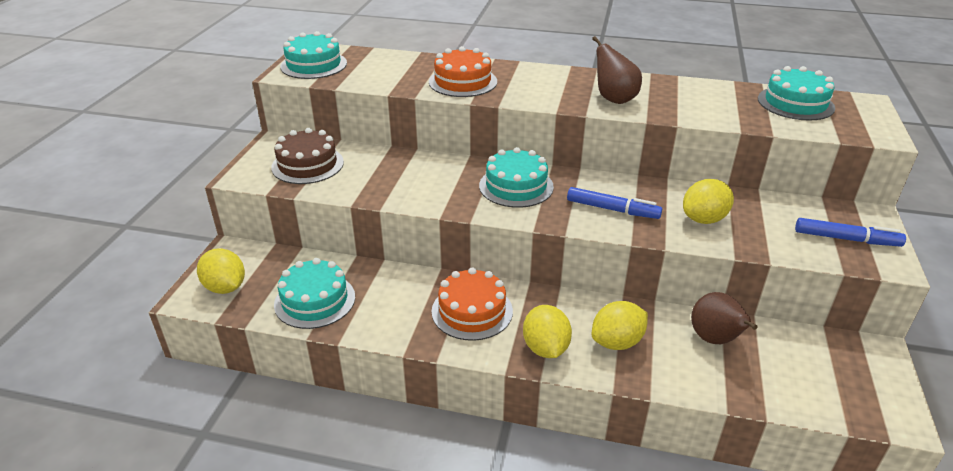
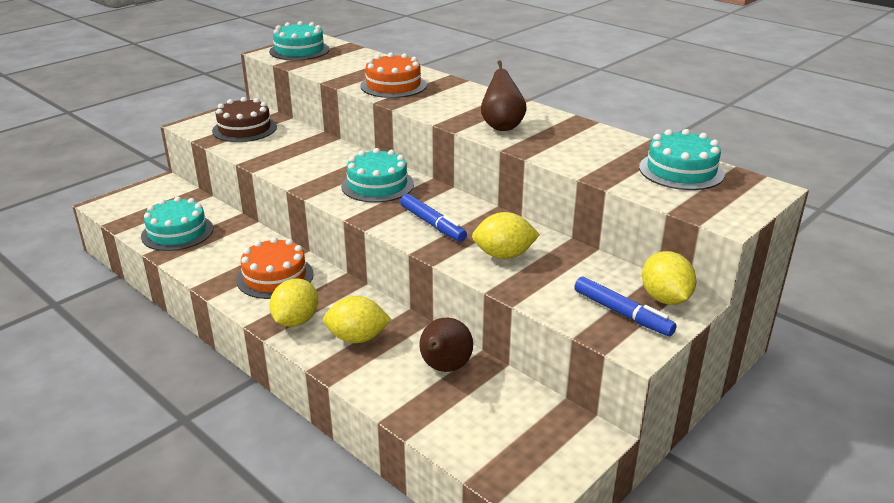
camera: 30 degrees right, 5 degrees down
(225, 287) = (132, 205): yellow lemon -> yellow lemon (665, 298)

